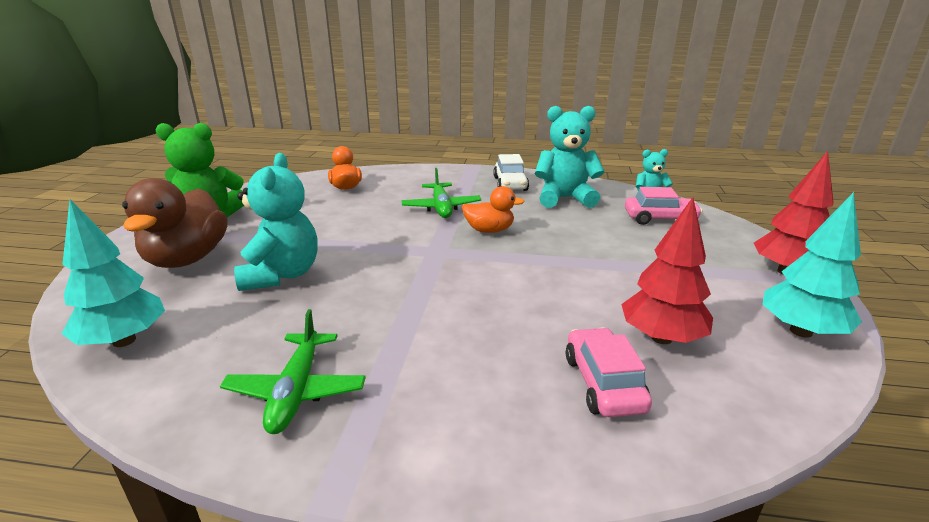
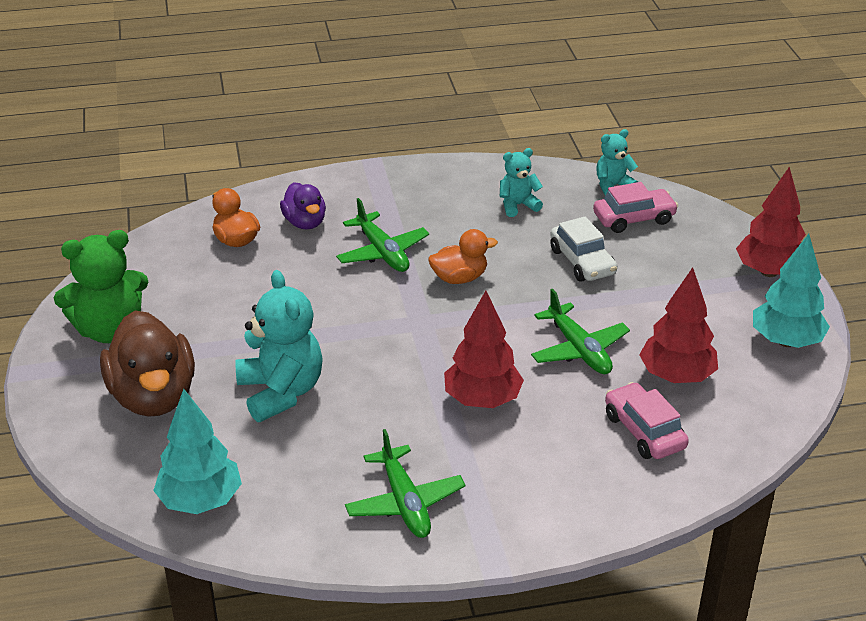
camera: 20 degrees left, 10 degrees up
(400, 185) = (305, 222): none -> purple duck
(447, 316) = (482, 400): none -> red tree
(510, 184) = (440, 191): white car -> white car (582, 262)
(564, 198) = (518, 205): turquoise teddy bear -> turquoise teddy bear, size x0.55
(566, 296) = (579, 350): none -> green plane

